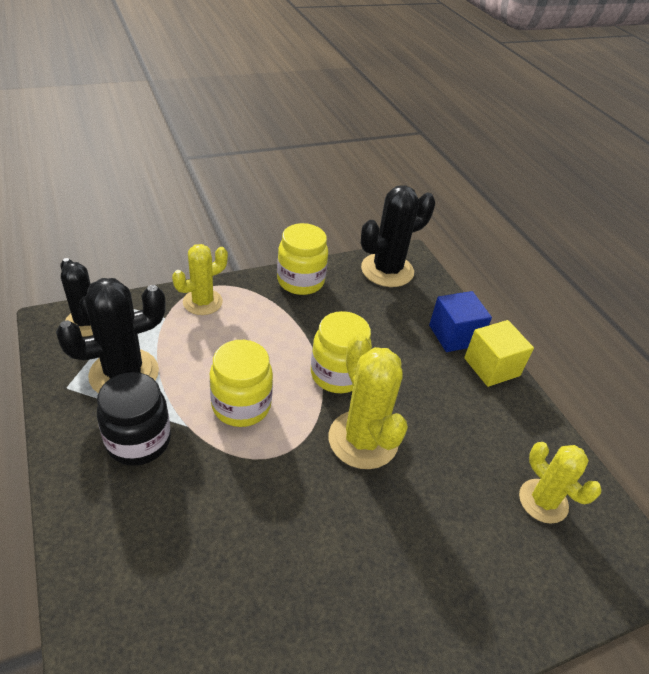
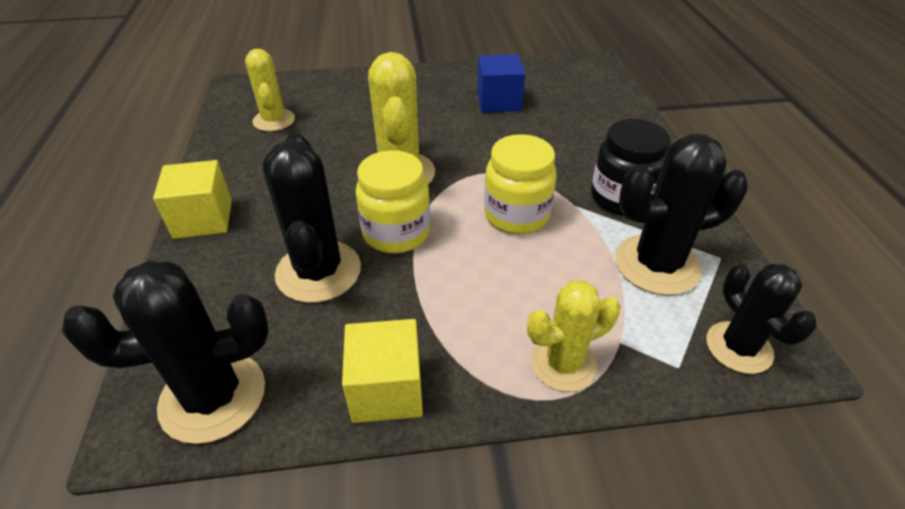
camera: 160 degrees left, 0 degrees up
(300, 281) = (386, 389): yellow jar -> yellow cube
(377, 337) = (318, 271): none -> black cactus
(454, 335) = (210, 262): blue cube -> blue cube (498, 101)

